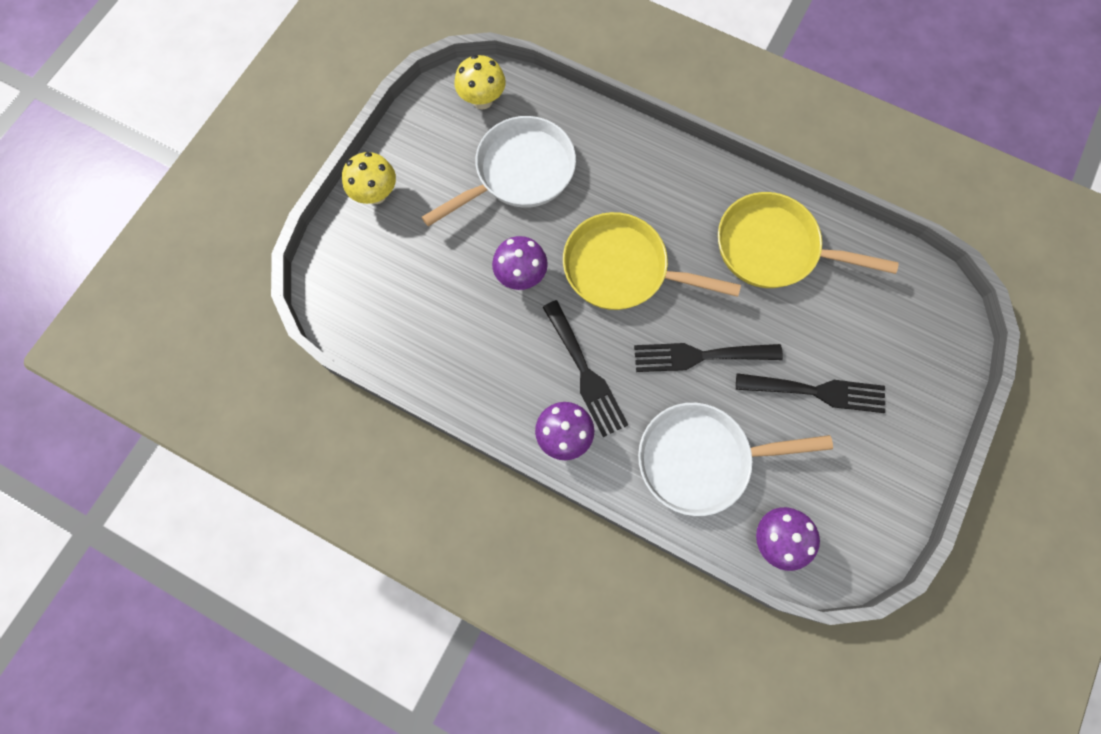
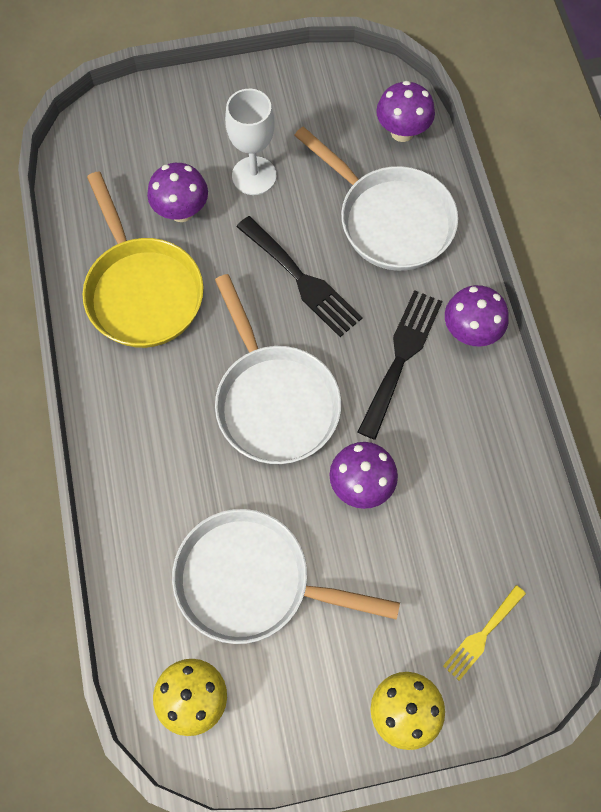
camera: 130 degrees left, 5 degrees down
(373, 269) = (482, 635): none -> yellow fork
(622, 269) = (274, 401): yellow pan -> white pan
(817, 392) = (254, 176): black fork -> white goblet
(822, 318) = (181, 211): none -> purple mushroom

